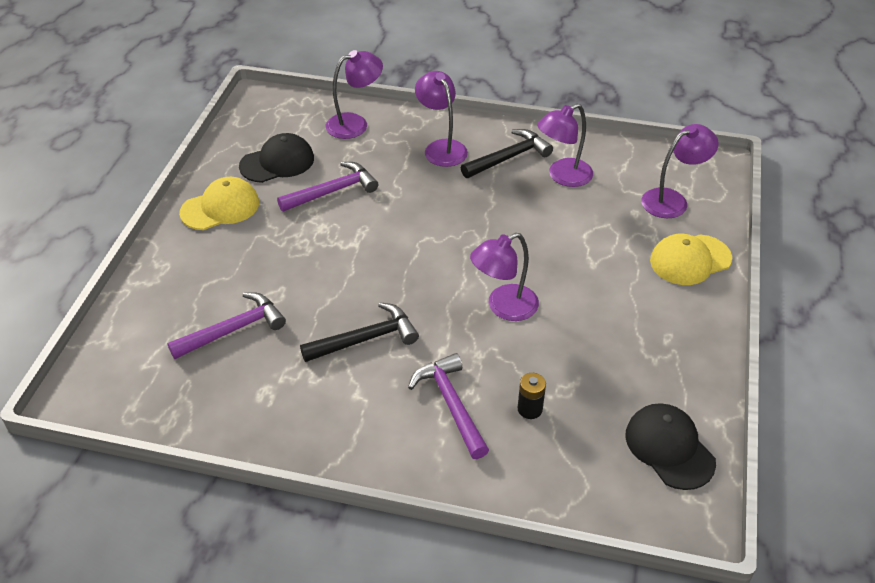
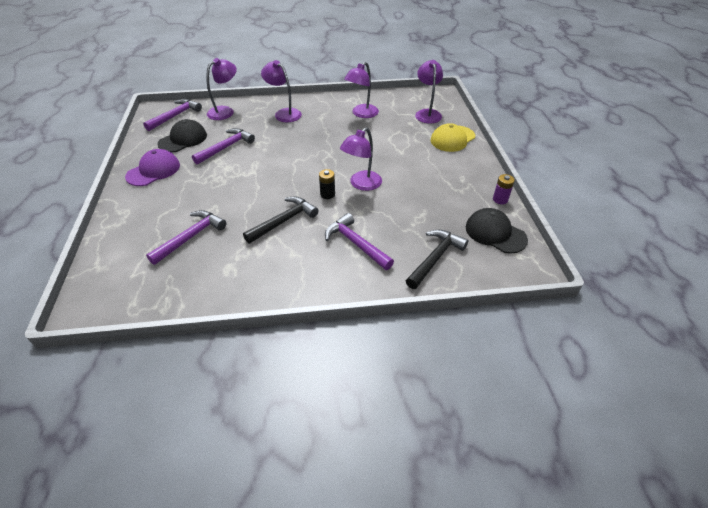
camera: 20 degrees left, 0 degrees up
(220, 207) = (153, 171): yellow cap -> purple cap
(281, 116) = (175, 116): none -> purple hammer
(509, 157) = (326, 111): black hammer -> black hammer (435, 258)
(530, 409) = (405, 234): black battery -> black battery (327, 194)
(672, 200) = (427, 113): purple lamp -> purple lamp turned 45 degrees counterclockwise
(709, 392) = (500, 199): none -> purple battery

